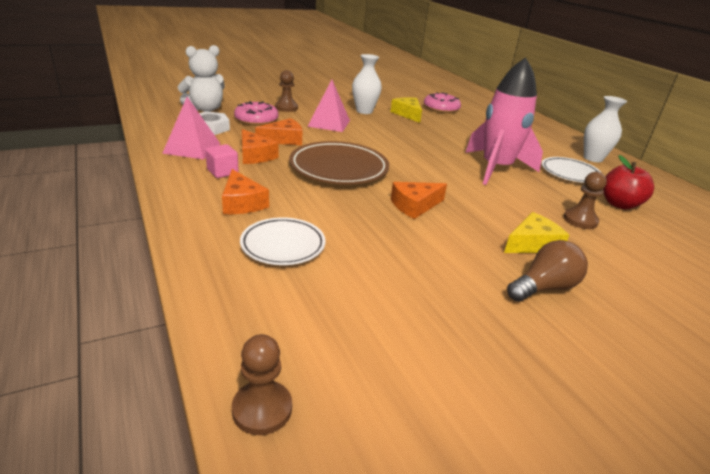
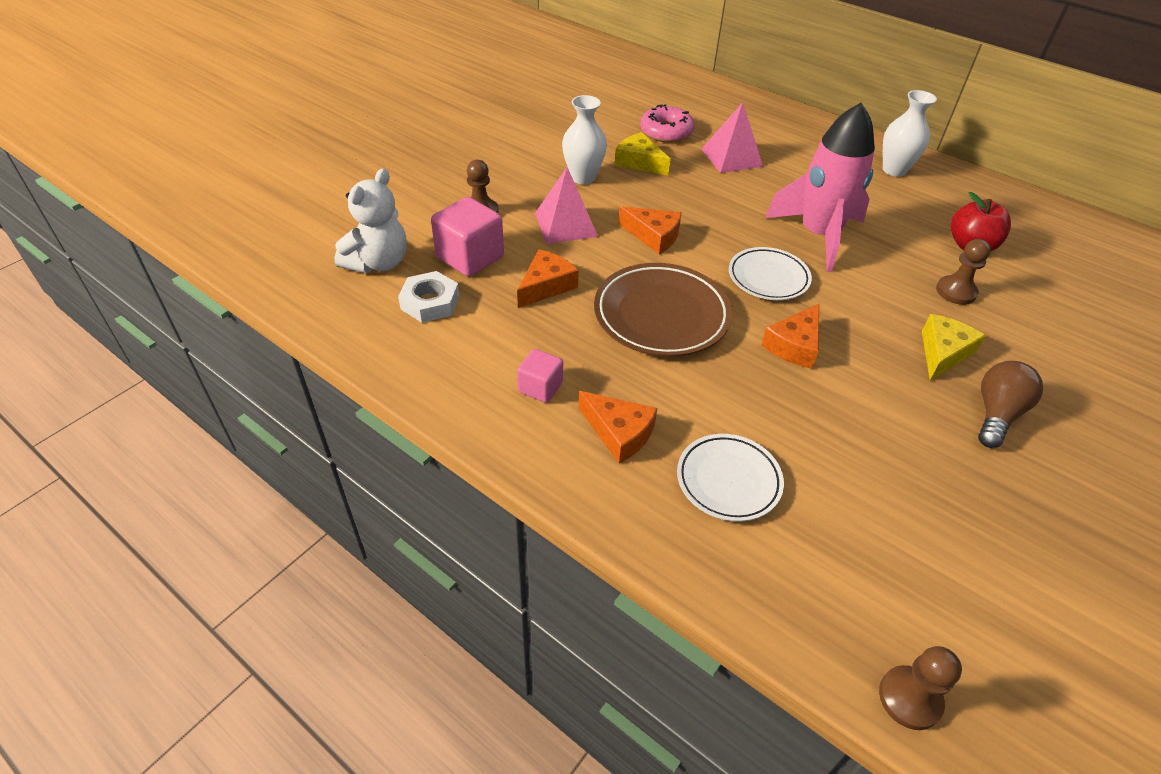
camera: 25 degrees left, 15 degrees up
(192, 148) = (453, 357): pink pyramid -> pink pyramid (731, 157)
(255, 155) = (544, 335): orange cheese -> orange cheese (653, 236)
(256, 120) = (470, 257): pink donut -> pink cube
(570, 173) = (892, 210): white plate -> white plate (768, 278)

